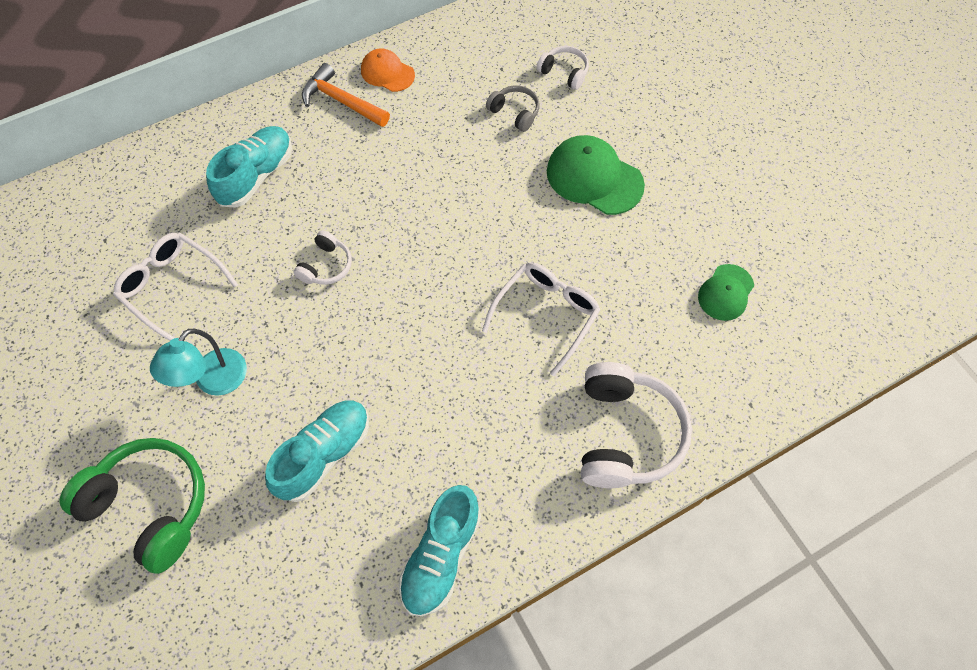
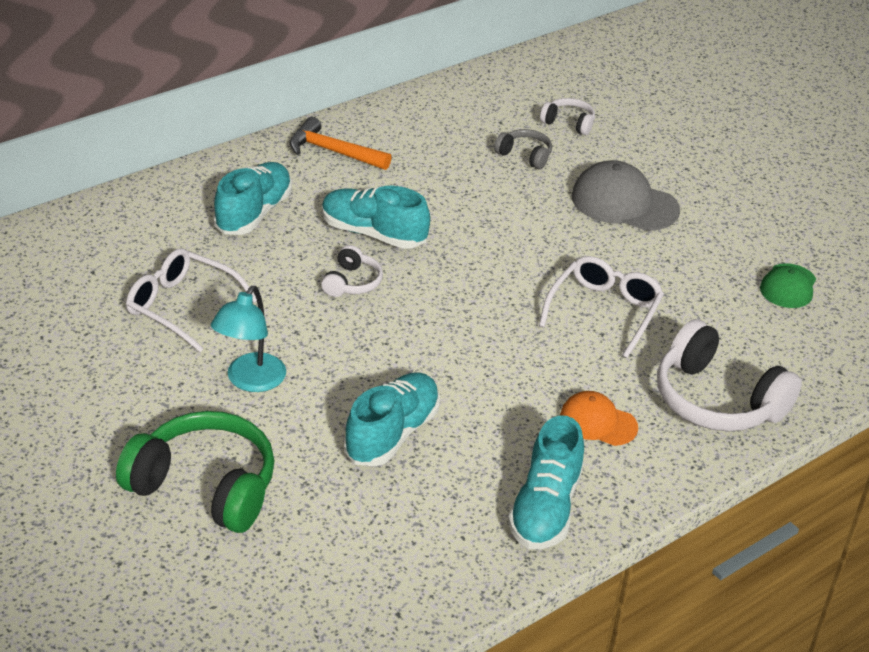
camera: 10 degrees left, 25 degrees down
(357, 206) = (373, 234): none -> turquoise shoe
(387, 73) = (377, 128): orange cap -> orange cap (598, 422)
(594, 178) = (624, 203): green cap -> grey cap
(626, 434) = (716, 401): white headphones -> white headphones turned 135 degrees clockwise

